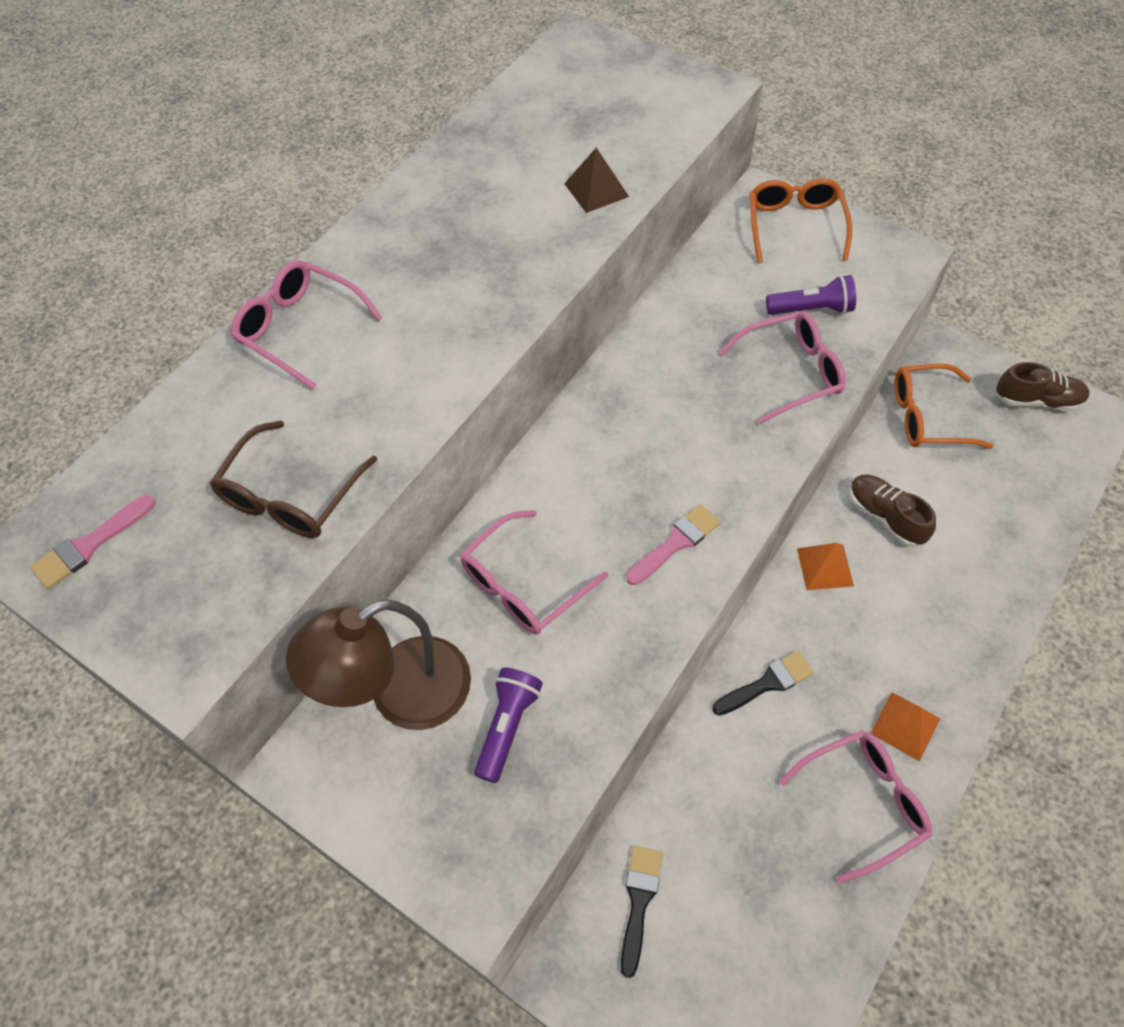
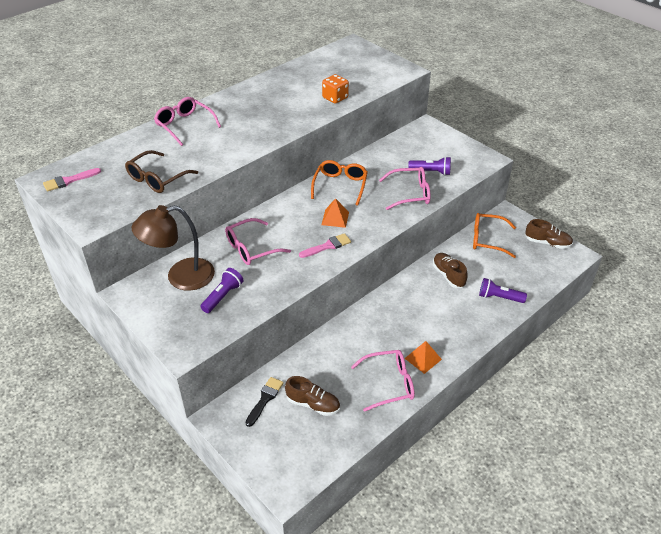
camera: 10 degrees right, 15 degrees down
(596, 190) = (335, 98): brown pyramid -> orange dice
(736, 889) = (313, 404): none -> brown shoe
(767, 683) = (361, 329): black brush -> none
(795, 226) = (437, 139): orange glasses -> orange glasses (340, 186)
(825, 567) = (409, 289): orange pyramid -> orange pyramid (335, 218)
(994, 547) = (499, 297): none -> purple flashlight

